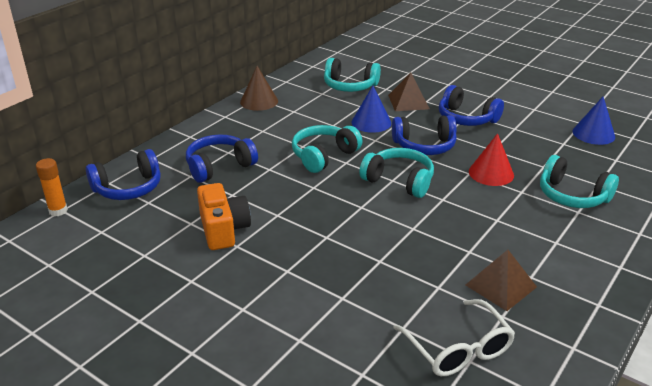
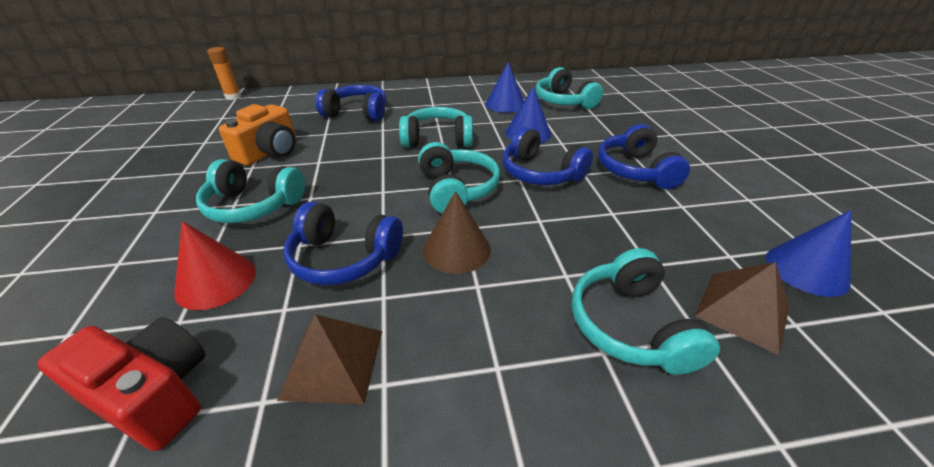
camera: 45 degrees right, 5 degrees up
(128, 188) = (287, 101): blue headphones -> blue headphones (344, 257)
(259, 101) = (470, 86): brown cone -> brown cone (456, 249)
(302, 262) = (253, 205): none -> turquoise headphones
(315, 106) = (505, 104): none -> blue cone
(408, 102) = (596, 132): brown pyramid -> brown pyramid (742, 311)
(458, 349) = (154, 394): white glasses -> red camera
(491, 173) = (564, 234): red cone -> red cone (216, 281)

